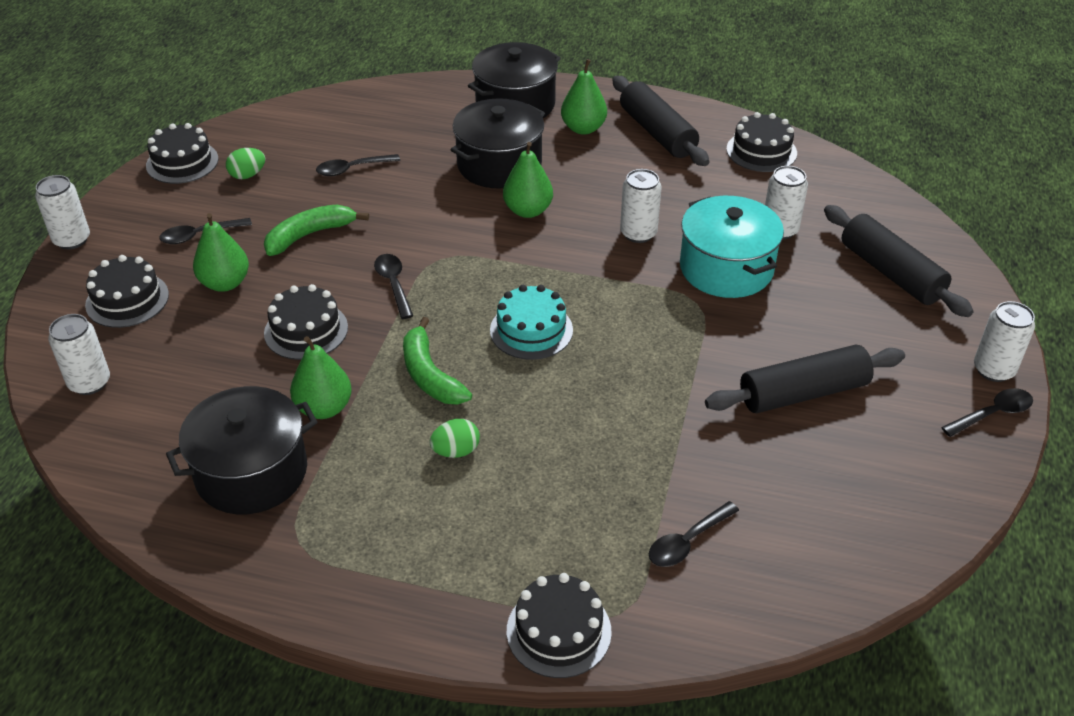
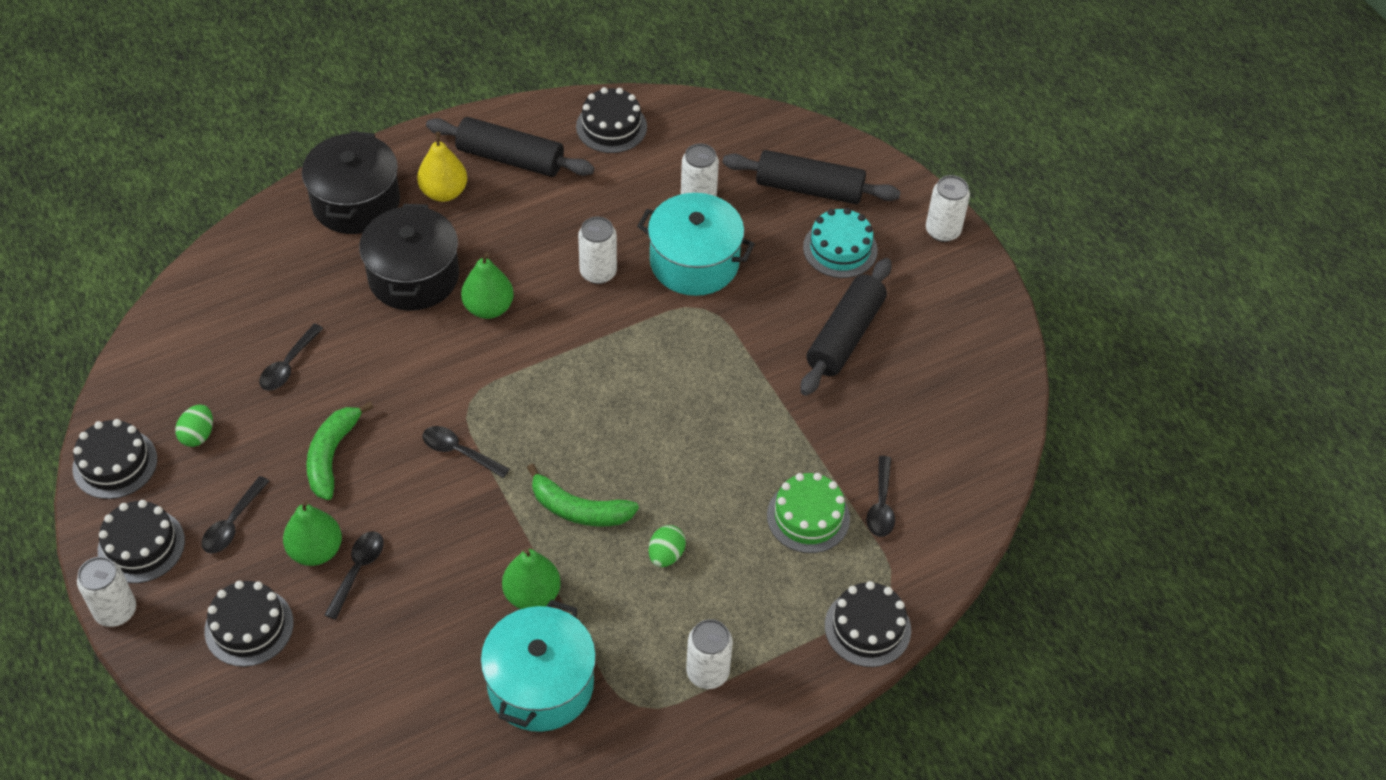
camera: 45 degrees left, 10 degrees up
(89, 382) = (317, 717): white can -> white can (707, 672)
(251, 472) = (540, 684): black pot -> turquoise pot
(306, 330) = (438, 542): black cake -> black cake (141, 545)
(531, 330) = (611, 417): turquoise cake -> turquoise cake (840, 249)
(583, 128) = (444, 192): green pear -> yellow pear
(608, 505) = (808, 517): none -> green cake
(992, 414) = (971, 268): black spoon -> black spoon (357, 570)

